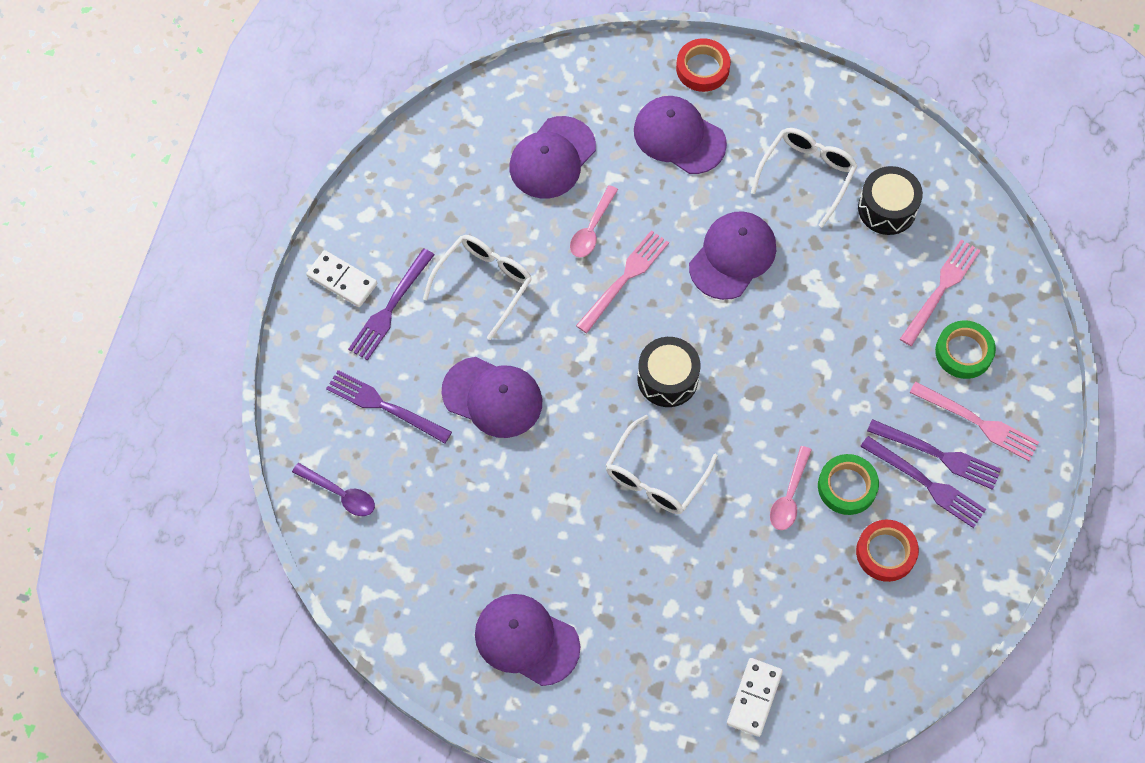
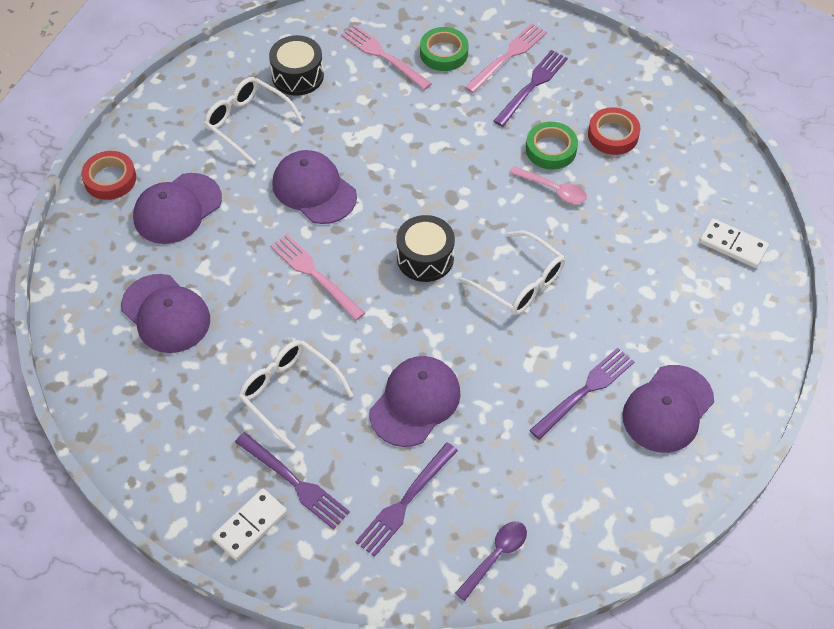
camera: 80 degrees left, 10 degrees down
(592, 229) = (254, 293): pink spoon -> none
(926, 484) = (556, 98): purple fork -> purple fork (585, 391)

